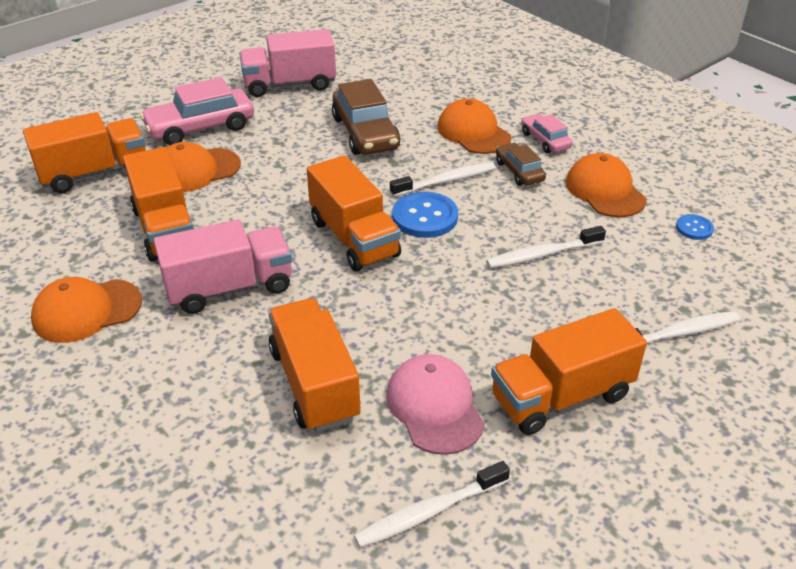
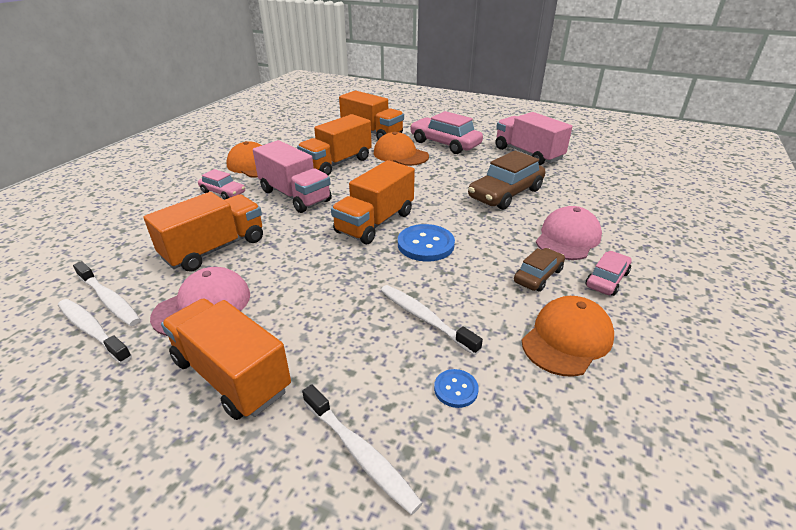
camera: 65 degrees right, 5 degrees down
(153, 358) = (223, 192): none -> pink car
(446, 181) = (482, 242): white toothbrush -> white toothbrush (109, 300)
(473, 132) = (567, 238): orange cap -> pink cap
(694, 228) = (570, 433): blue button -> blue button (456, 389)

